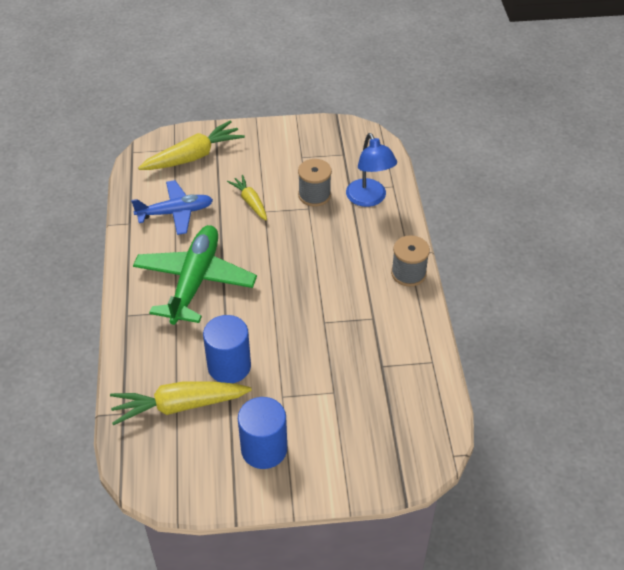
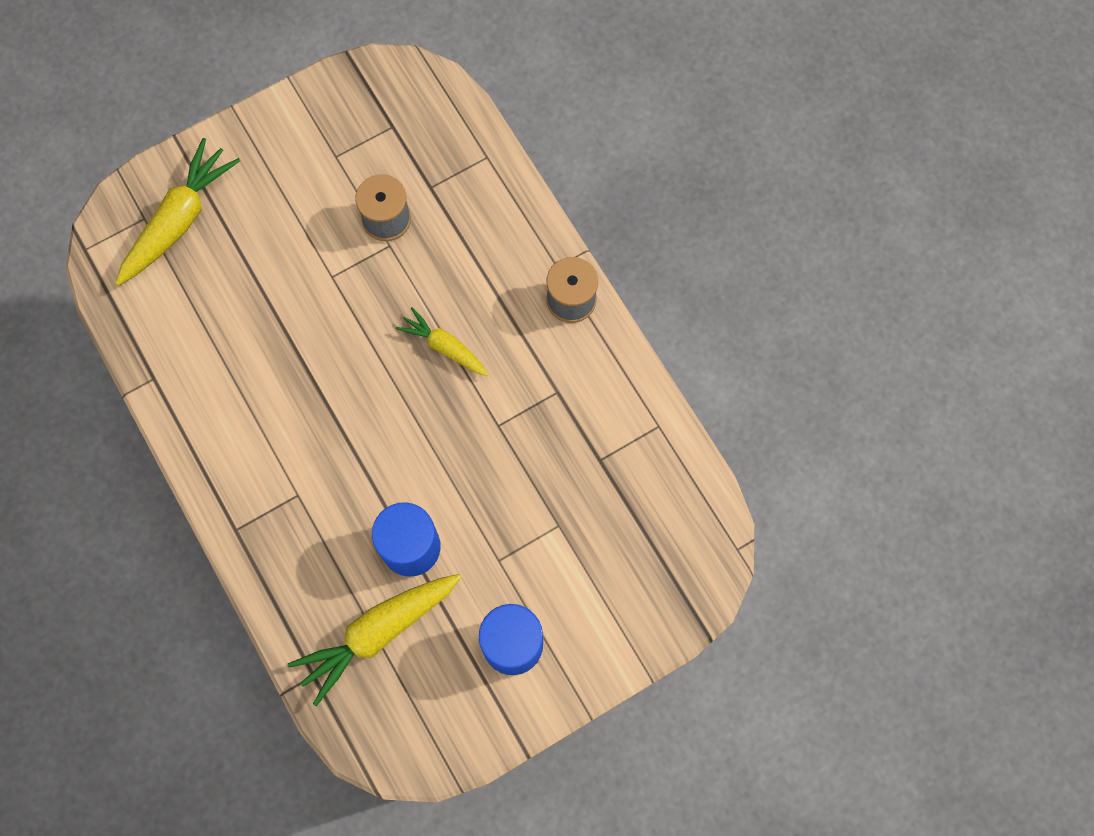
camera: 25 degrees left, 25 degrees up
(175, 212) = (208, 332): blue plane -> none
(195, 281) = (297, 435): green plane -> none
(250, 202) = (303, 269): yellow carrot -> yellow carrot (444, 347)
(369, 199) = (464, 194): blue lamp -> none

